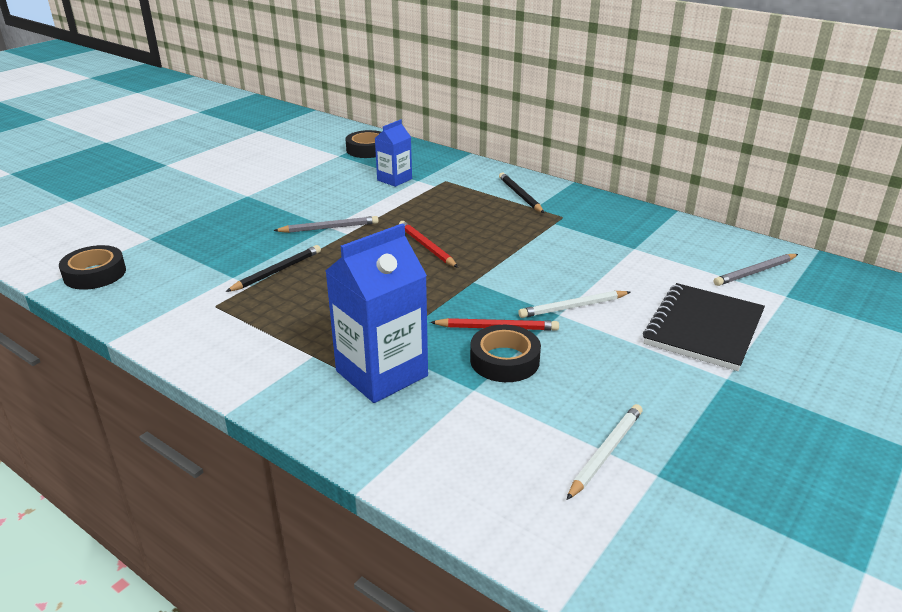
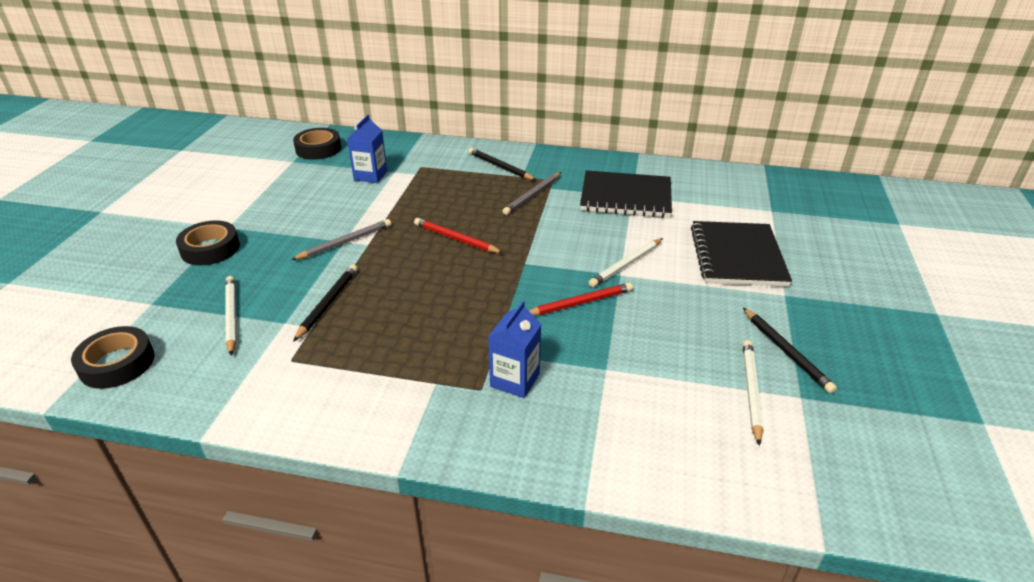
camera: 25 degrees left, 5 degrees up
(198, 262) = (231, 316): none -> white pencil
(381, 373) = (515, 380): blue carton -> blue carton, size x0.57
(504, 360) = (610, 332): black tape -> black tape (210, 249)
(626, 247) = (626, 197): none -> black notebook
(678, 430) = (786, 352): none -> black pencil
(755, 272) = (736, 195): grey pencil -> grey pencil (532, 195)

